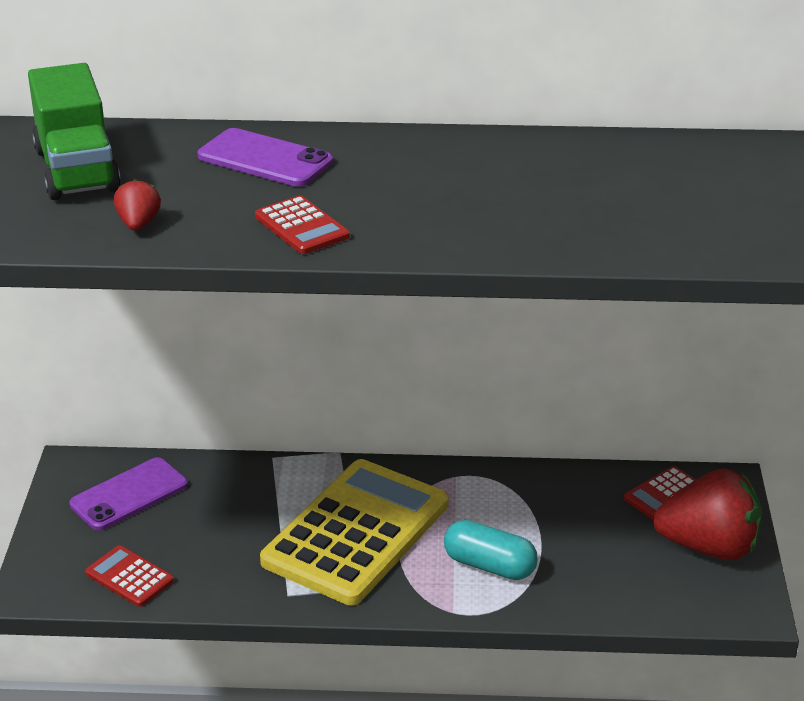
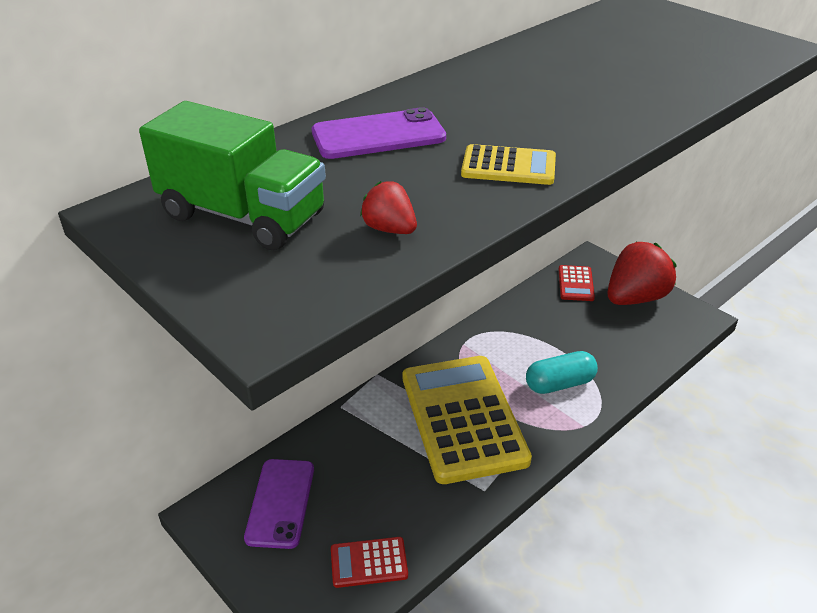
camera: 45 degrees left, 5 degrees up
(301, 227) = (508, 166): red calculator -> yellow calculator

